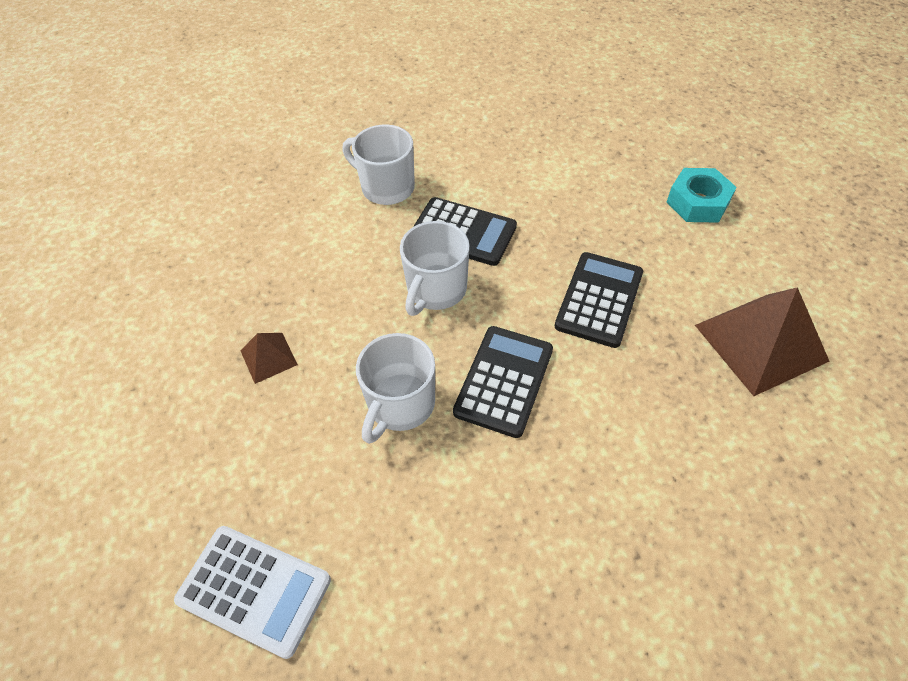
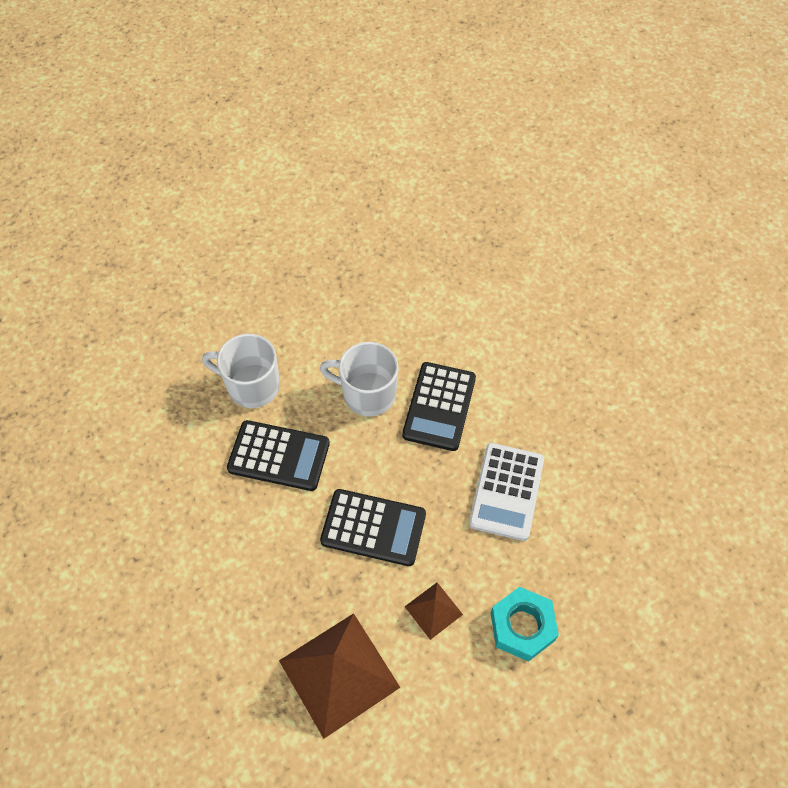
camera: 80 degrees right, 5 degrees up
(254, 589) = (114, 328): white calculator -> white calculator (506, 492)
(268, 357) = (287, 292): brown pyramid -> brown pyramid (433, 610)
(386, 187) = (486, 335): white mug -> none

